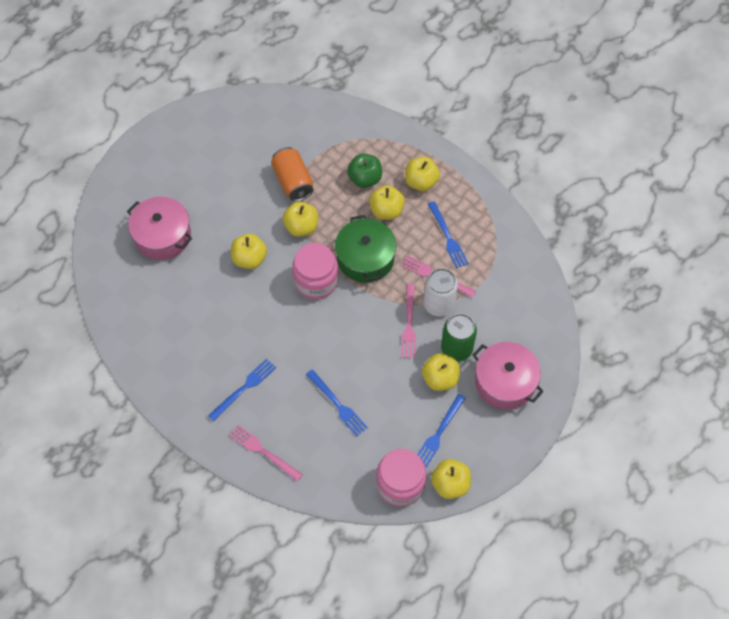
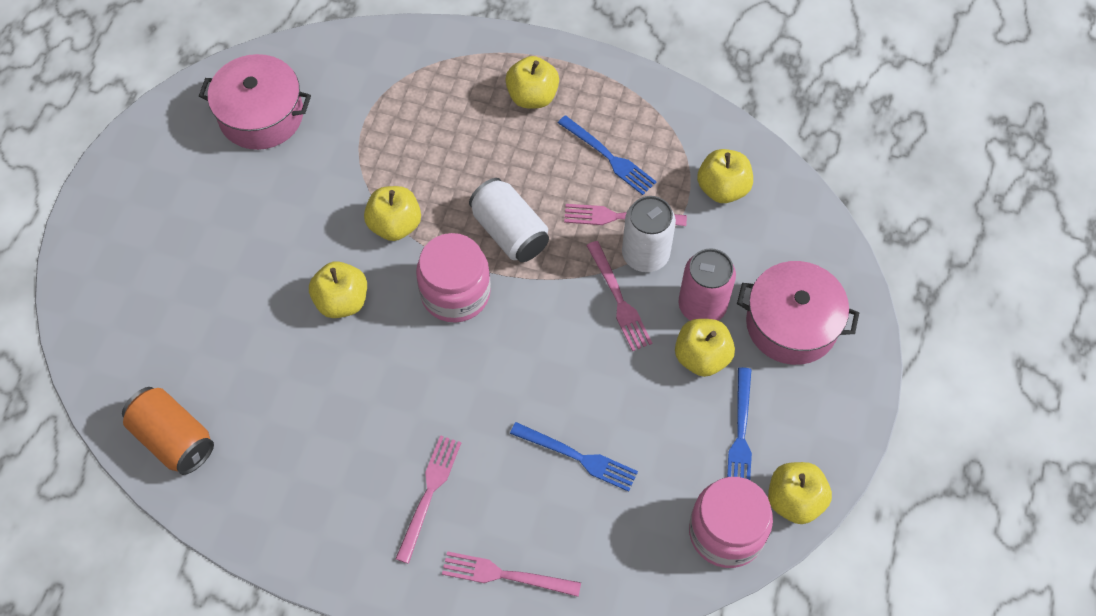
camera: 25 degrees left, 0 degrees up
(163, 236) = (193, 321): pink pot -> pink pot (261, 115)
(244, 388) = (429, 493): blue fork -> pink fork
(293, 182) = (350, 166): orange can -> orange can (174, 439)
(365, 179) = (451, 122): green apple -> none
(365, 258) = (509, 232): green pot -> white can
(386, 211) = (505, 154): yellow apple -> yellow apple (722, 188)
(456, 349) = (702, 306): green can -> pink can

